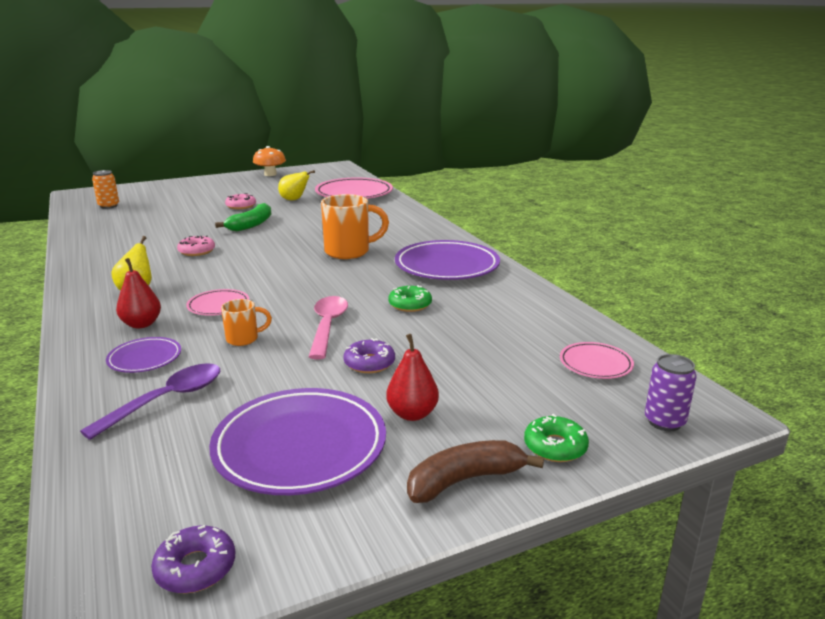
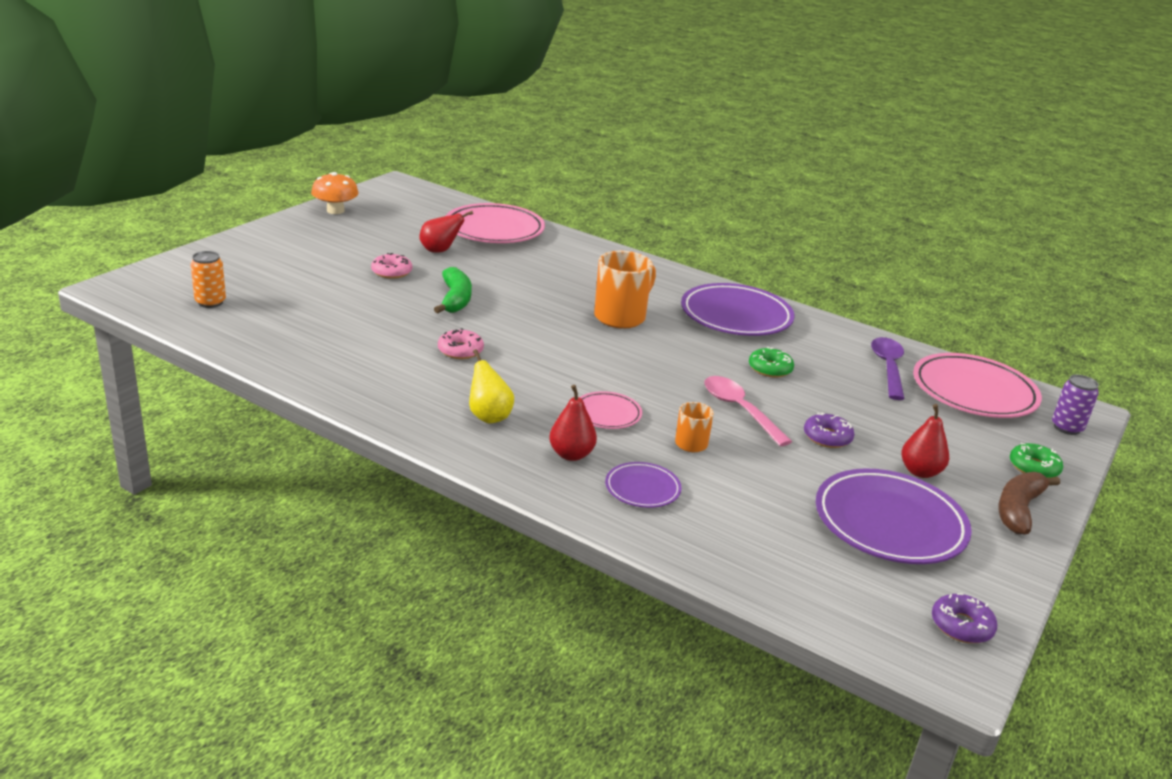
camera: 35 degrees left, 5 degrees up
(166, 400) = (732, 520): purple spoon -> purple spoon (888, 368)
(294, 200) = (440, 251): yellow pear -> red pear
(595, 364) = (974, 392): pink plate -> pink plate, size x1.97

